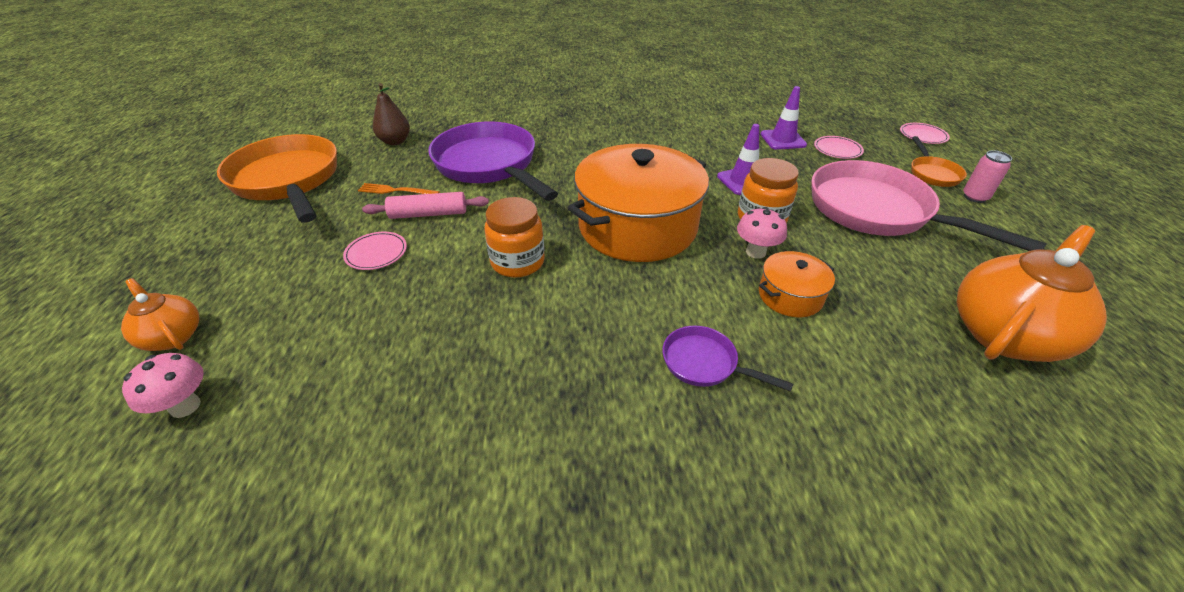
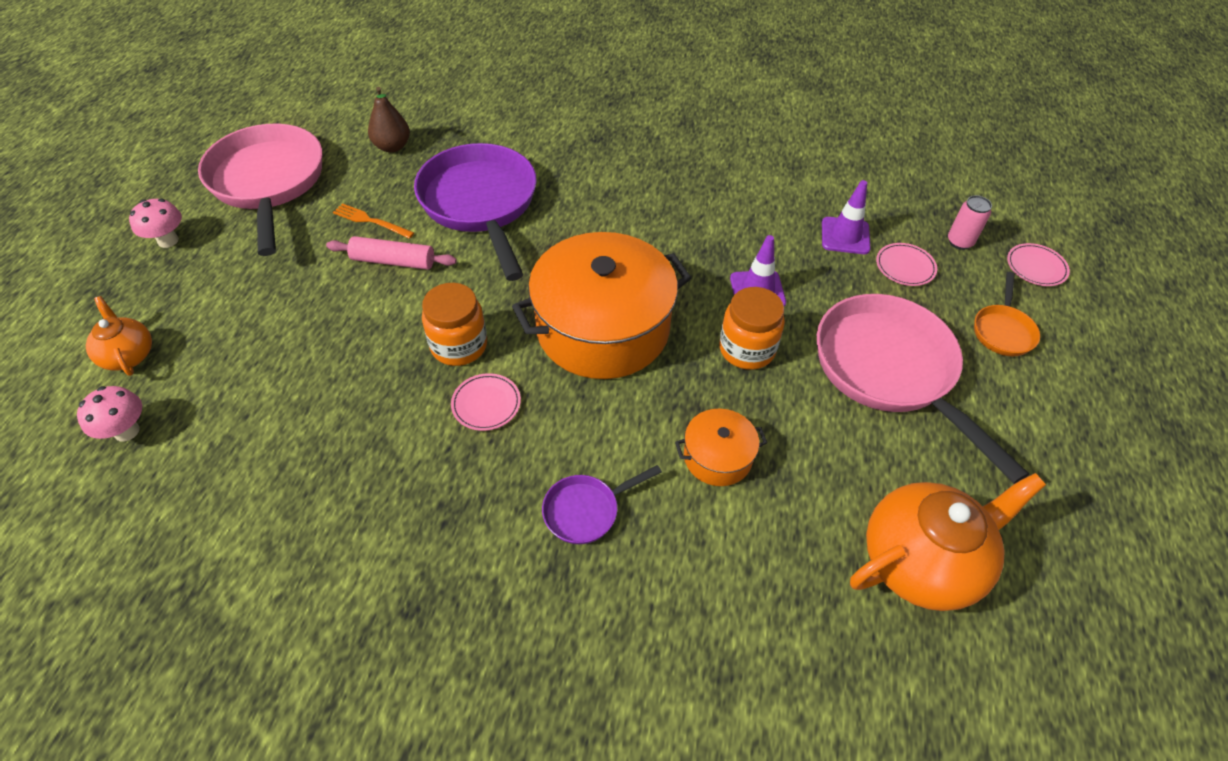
camera: 15 degrees right, 10 degrees up
(288, 181) = (268, 183): orange pan -> pink pan
(376, 253) = (327, 301): pink plate -> pink plate (486, 404)
(704, 363) = (586, 510): purple pan -> purple pan turned 75 degrees counterclockwise
(755, 252) = (713, 393): pink mushroom -> pink mushroom (168, 241)
(974, 197) = (1029, 378): pink can -> pink can (959, 242)

